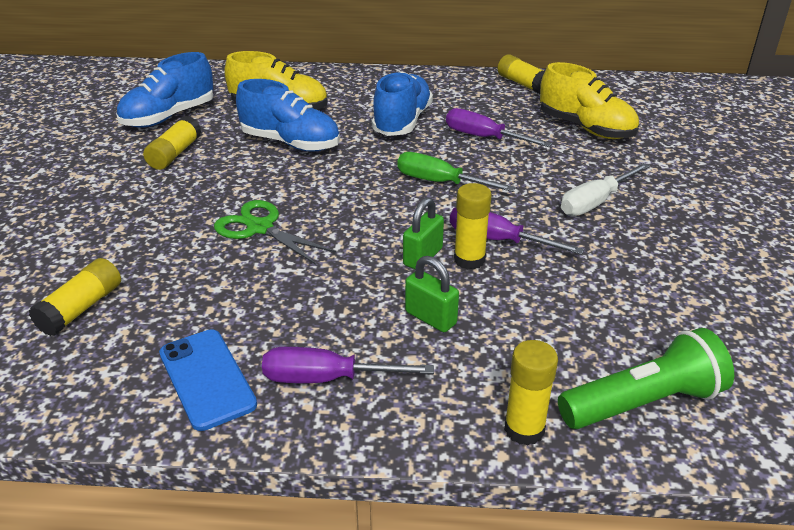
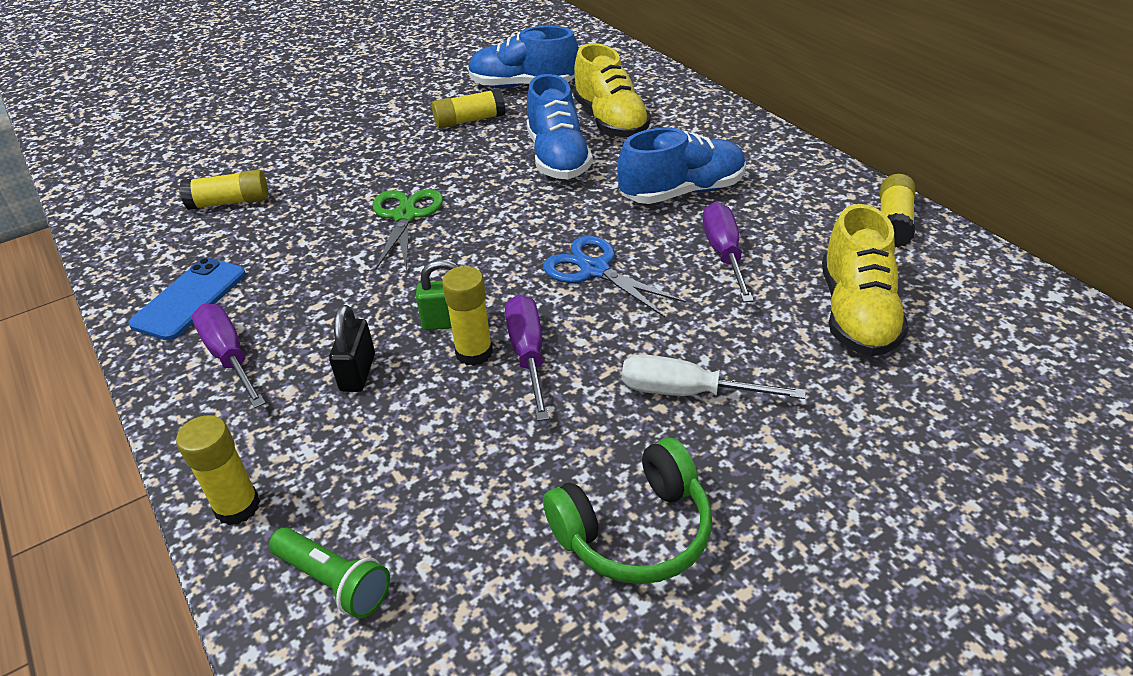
camera: 55 degrees right, 5 degrees up
(430, 318) = (358, 373): green padlock -> black padlock
(440, 182) = (594, 270): green screwdriver -> blue scissors
(643, 402) = (334, 581): green flashlight -> green flashlight, size x0.65
(692, 266) = (634, 530): none -> green headphones

